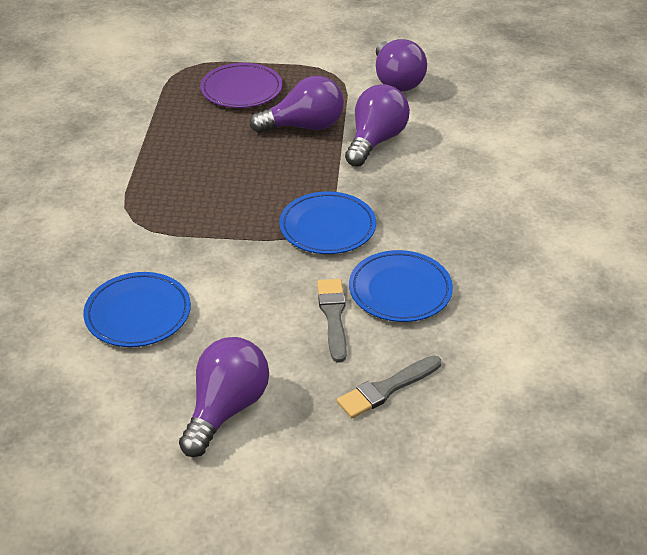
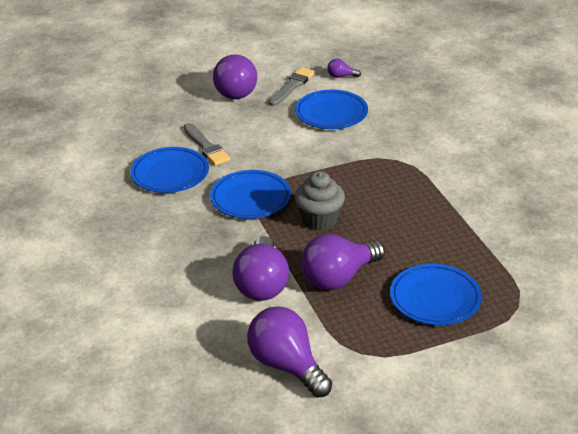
camera: 155 degrees right, 5 degrees down
(59, 379) = (341, 76): none -> purple light bulb
(241, 90) = (435, 298): purple plate -> blue plate
(276, 181) = (319, 220): none -> grey cupcake
(386, 389) = (150, 123): grey brush -> grey brush (292, 86)

